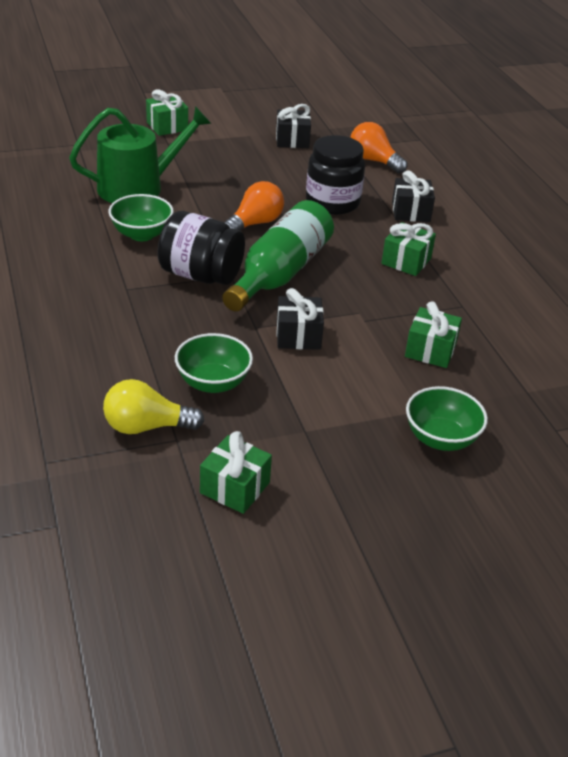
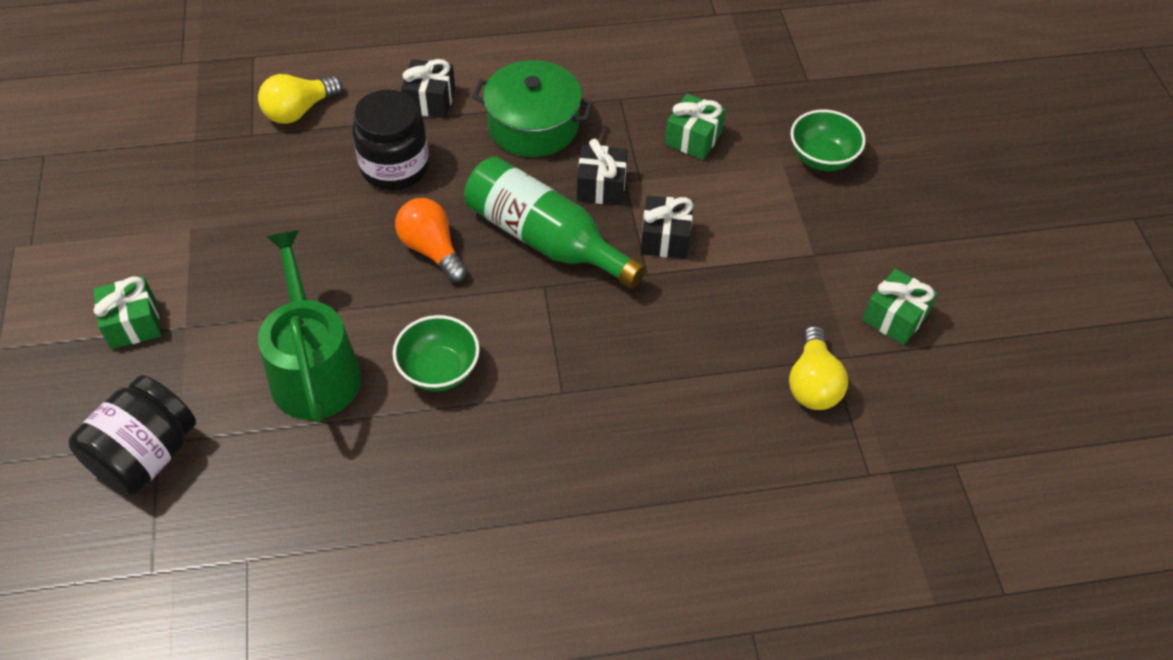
camera: 80 degrees left, 15 degrees up
(200, 275) = (541, 315): black jar -> black jar (146, 456)
(213, 383) = (742, 320): green bowl -> none
(292, 140) = (219, 183): black gift -> black gift (601, 187)
(374, 161) = (299, 111): orange light bulb -> yellow light bulb
(406, 261) = (533, 125): green gift -> green pot

